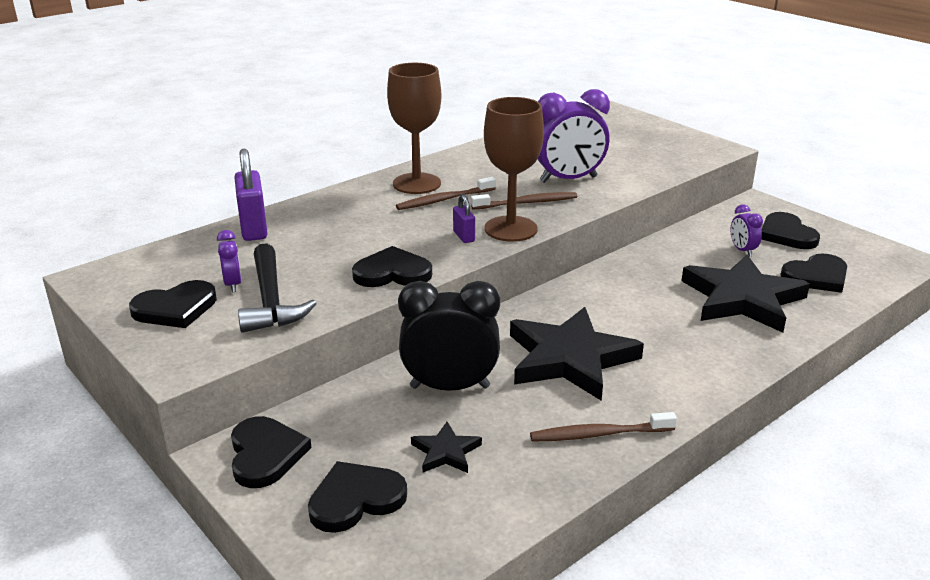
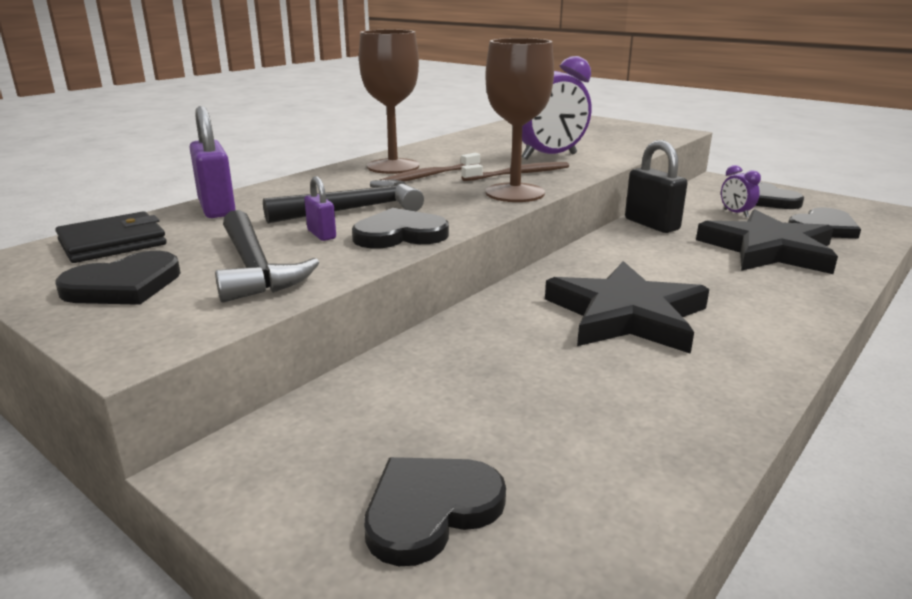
camera: 10 degrees left, 5 degrees down
(170, 263) = (113, 243): none -> black wallet
(233, 284) = (200, 257): purple clock -> none
(265, 454) = (276, 462): black heart -> none
(364, 240) = (354, 210): none -> black hammer
(446, 452) = (531, 431): black star -> none
(450, 387) = (500, 356): black clock -> none
(464, 236) = (467, 201): purple padlock -> purple padlock (321, 234)
(599, 434) = (712, 390): brown toothbrush -> none
(650, 258) = (651, 224): none -> black padlock

